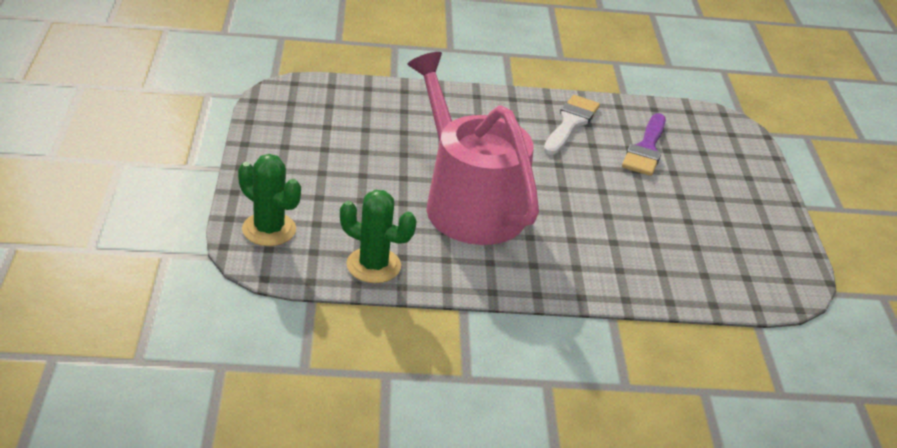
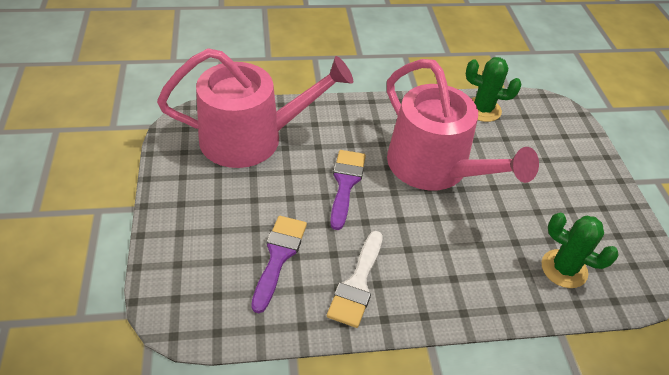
camera: 175 degrees right, 10 degrees up
(269, 229) = (563, 128): green cactus -> green cactus (564, 269)
(579, 199) = (345, 183): none -> purple brush
(700, 259) = (251, 138): none -> pink watering can

